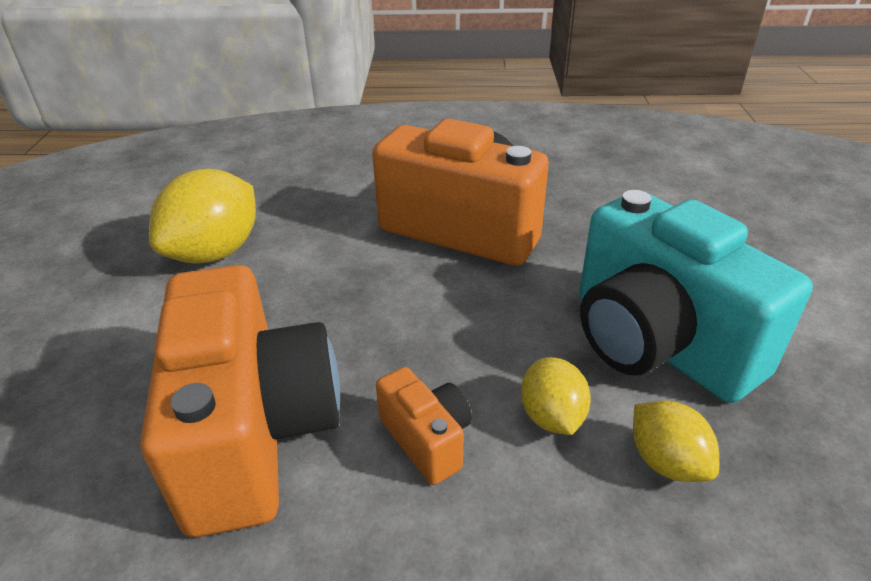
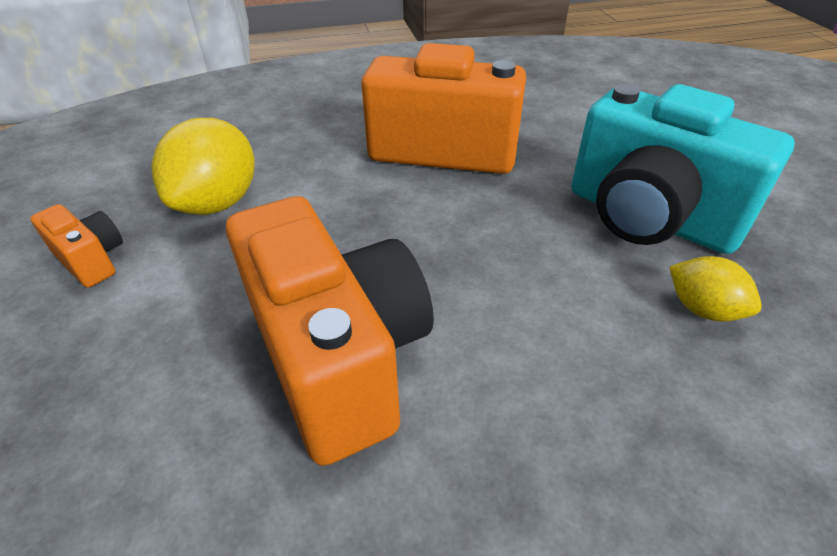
camera: 15 degrees left, 5 degrees up
(427, 439) = (500, 331): orange camera -> orange camera (92, 260)
(551, 417) = (595, 291): yellow lemon -> none

